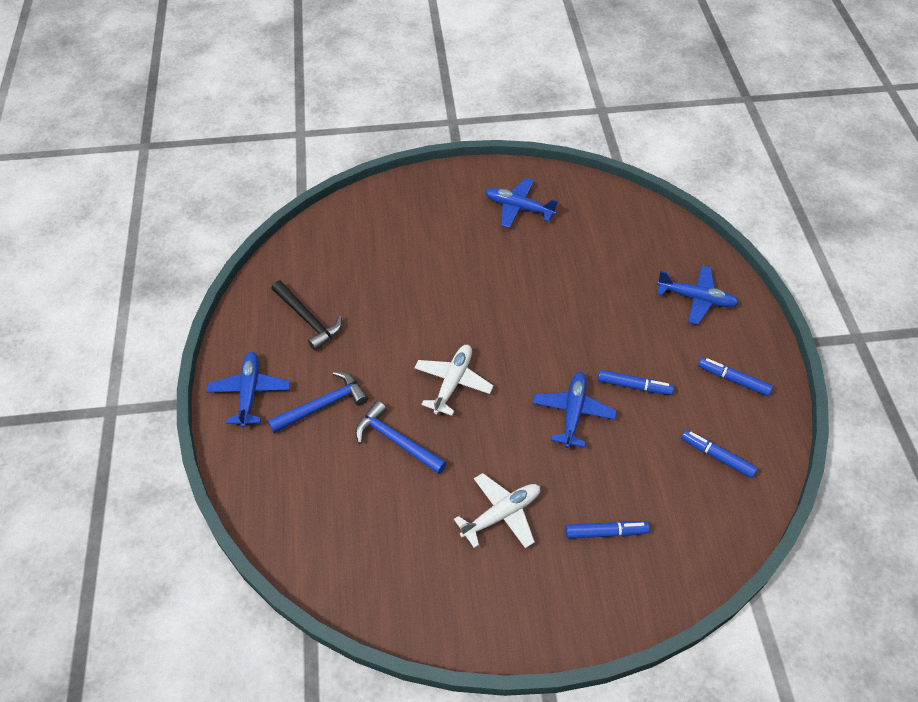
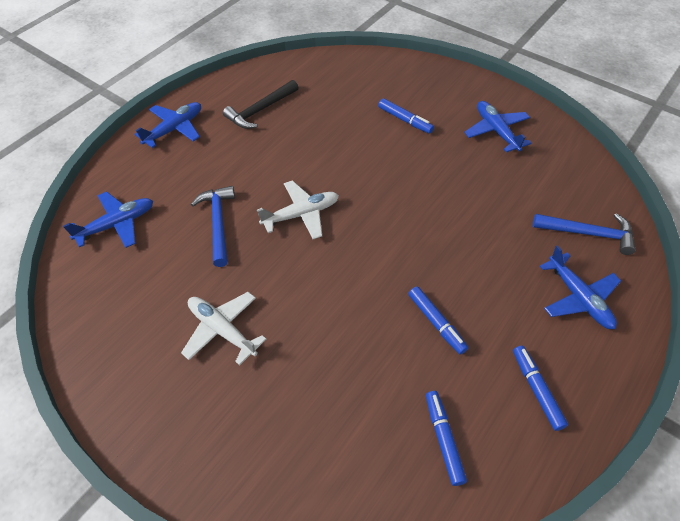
camera: 45 degrees right, 0 degrees up
(308, 320) = (260, 110): black hammer -> black hammer turned 45 degrees clockwise
(323, 405) = (204, 167): blue hammer -> blue hammer (588, 234)
(501, 514) = (222, 330): white plane -> white plane turned 150 degrees counterclockwise
(573, 412) = (362, 303): blue plane -> blue plane (117, 224)
(606, 532) = (278, 412): blue marker -> blue marker (405, 120)

